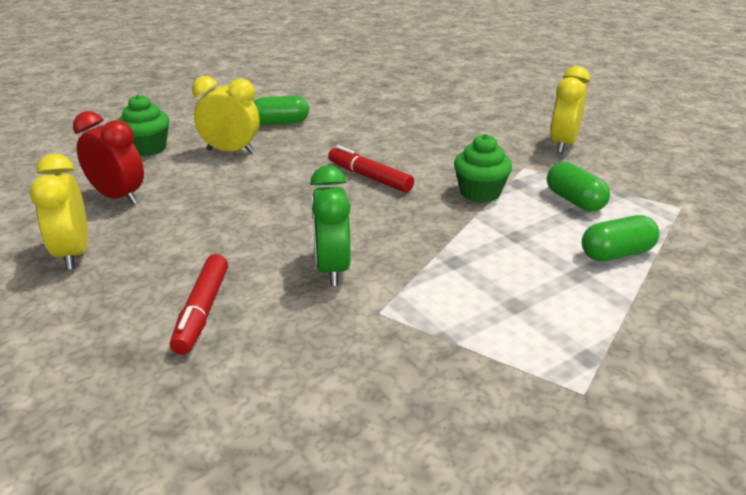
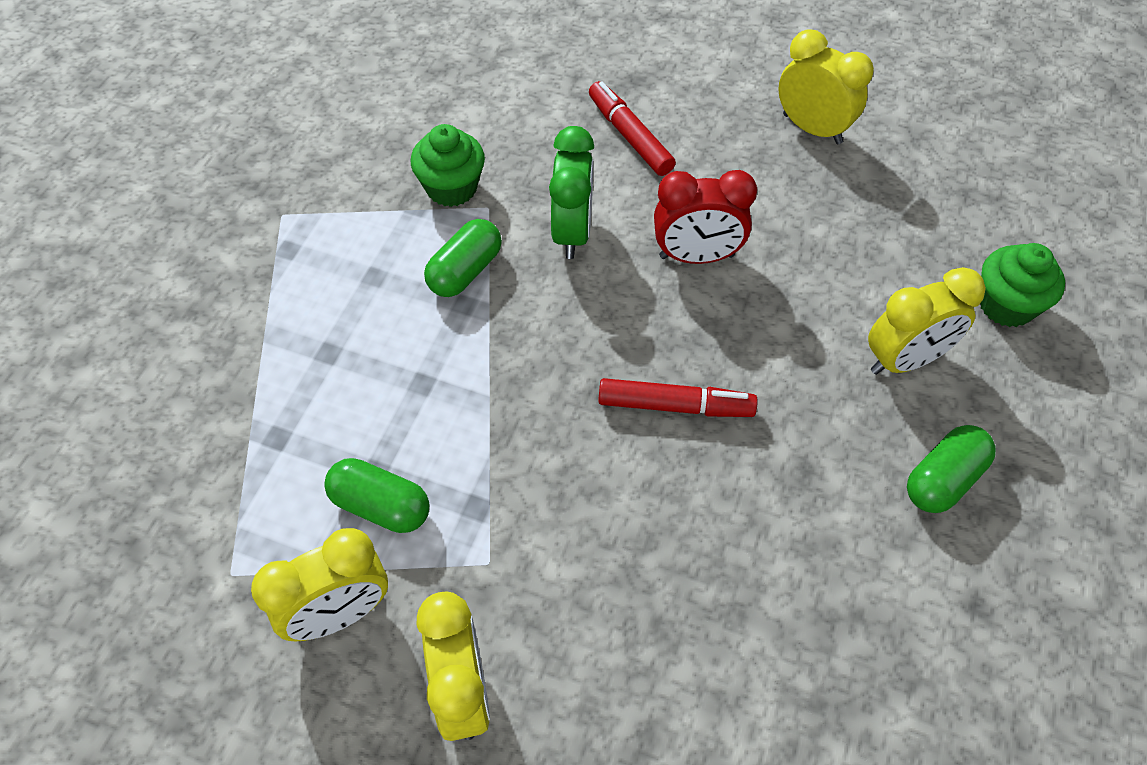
camera: 145 degrees right, 25 degrees up
(118, 197) = (893, 209): red clock -> red clock (696, 256)
(332, 269) = (572, 232): green clock -> green clock turned 45 degrees clockwise
(480, 193) = (512, 452): green cupcake -> green cupcake (451, 188)
(616, 178) = (339, 614): none -> yellow clock
(616, 253) = (296, 413): green capsule -> green capsule (465, 271)

